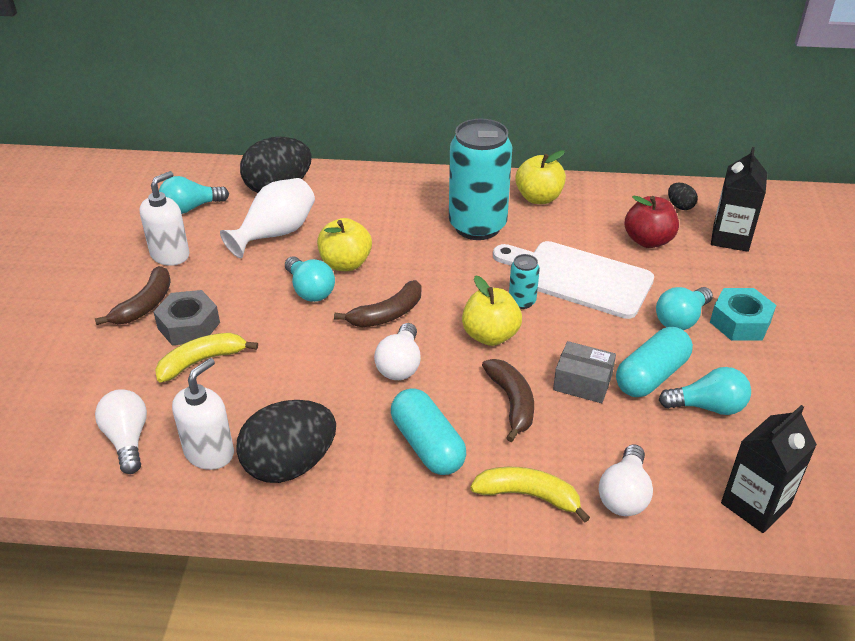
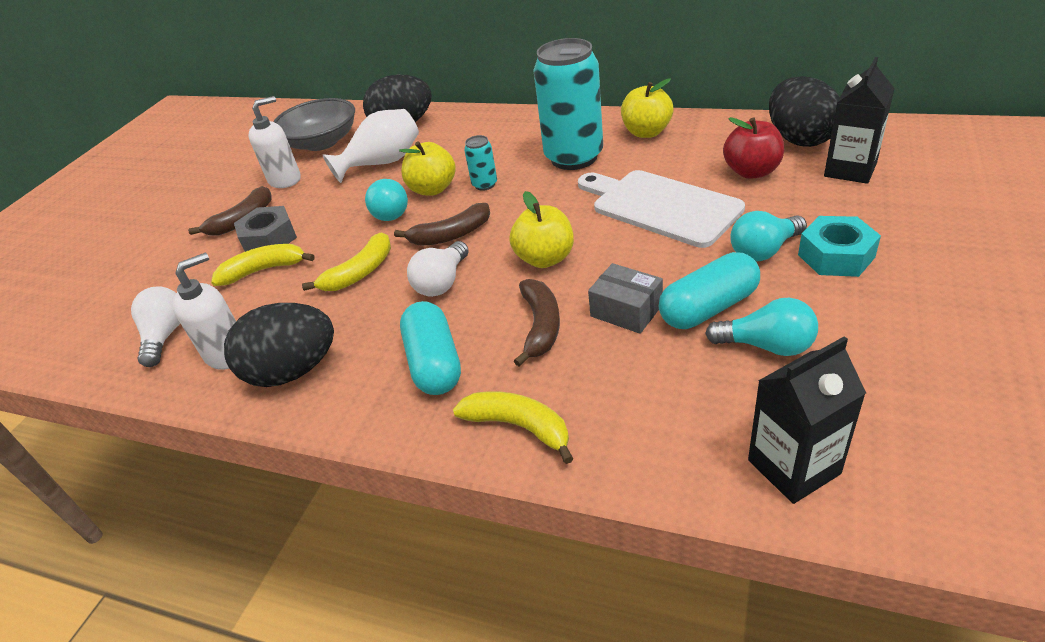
camera: 20 degrees right, 0 degrees up
(191, 208) = (321, 142): turquoise light bulb -> grey bowl
(310, 359) = (360, 272): none -> yellow banana
(522, 301) = (591, 227): turquoise can -> turquoise can (484, 184)
(624, 494) = (630, 437): white light bulb -> none
(680, 206) = (799, 139): black egg -> black egg, size x2.26

